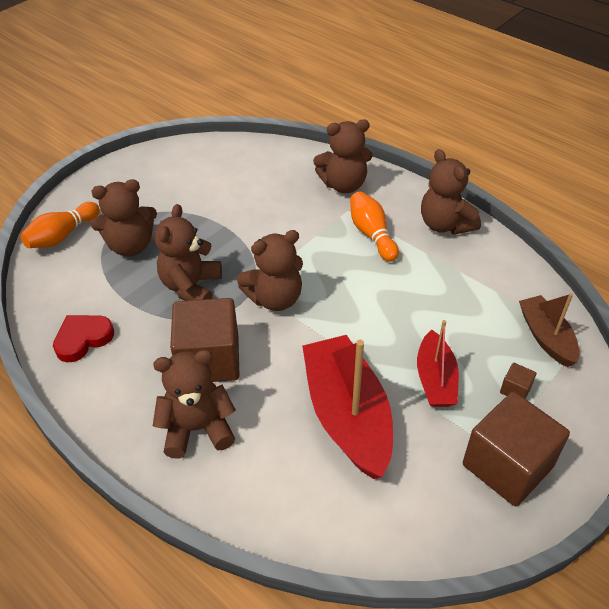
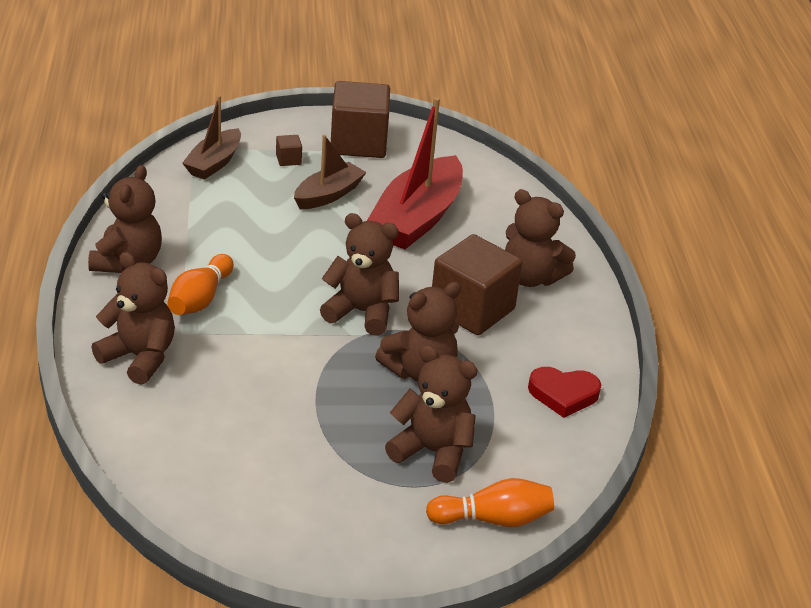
camera: 140 degrees left, 10 degrees down
(435, 379) = (328, 195): red boat -> brown boat

